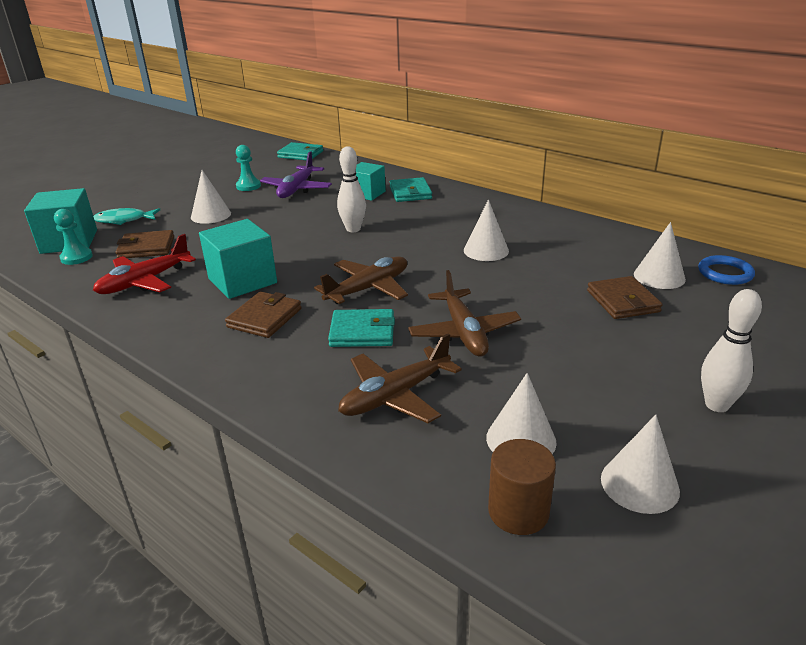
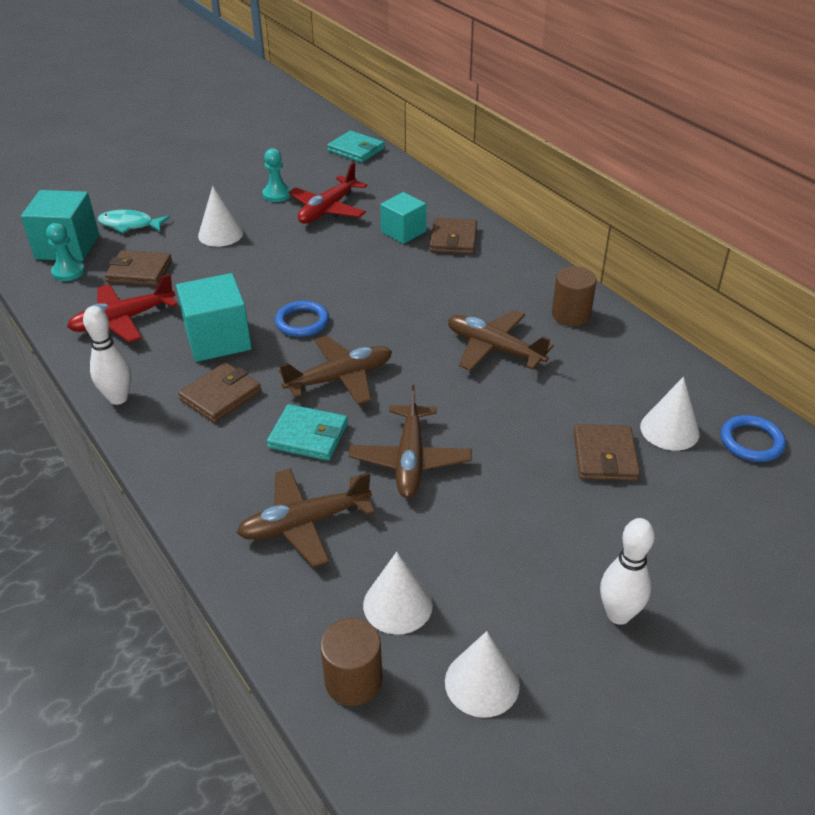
camera: 15 degrees right, 10 degrees up
(297, 189) = (328, 209): purple plane -> red plane
(313, 258) = (302, 322): none -> blue ring
(353, 229) = (363, 286): white bowling pin -> white bowling pin (118, 398)
(410, 193) = (453, 239): turquoise wallet -> brown wallet
(486, 250) = (493, 348): white cone -> brown plane
(532, 222) = (571, 315): none -> brown cylinder

